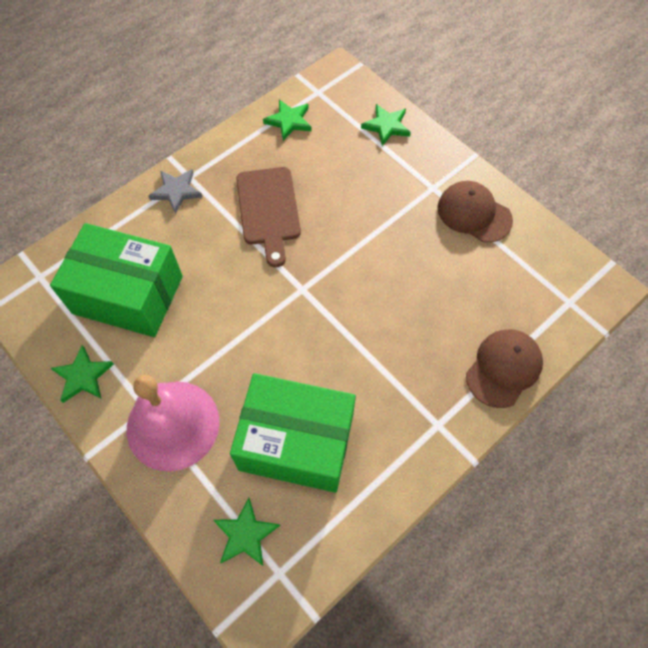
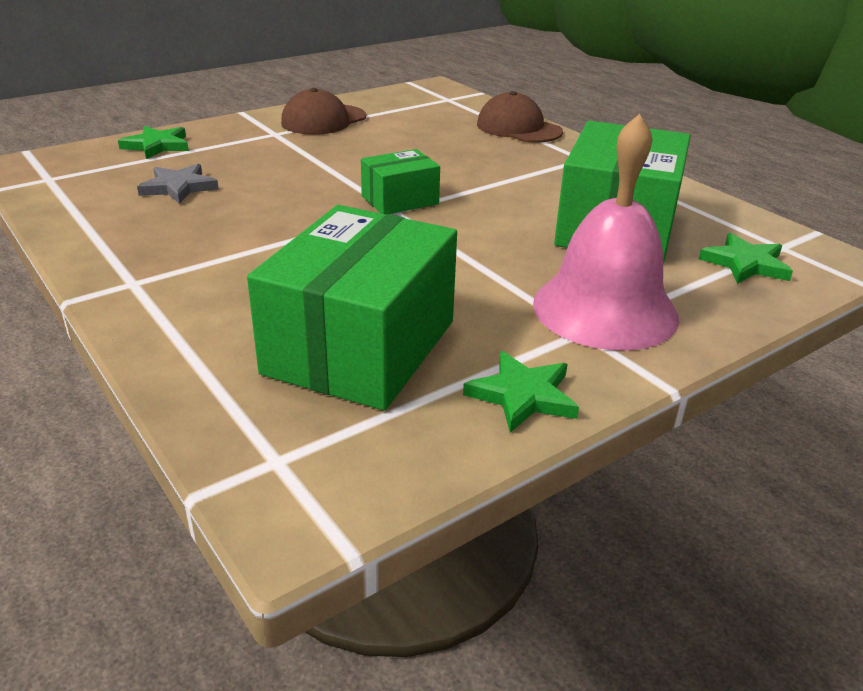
camera: 85 degrees left, 30 degrees down
(176, 191) = (156, 295): grey star -> grey star (179, 187)
(268, 210) = (248, 223): brown cutting board -> none
(289, 121) = (86, 200): green star -> none
(320, 290) = (400, 200): none -> green box

